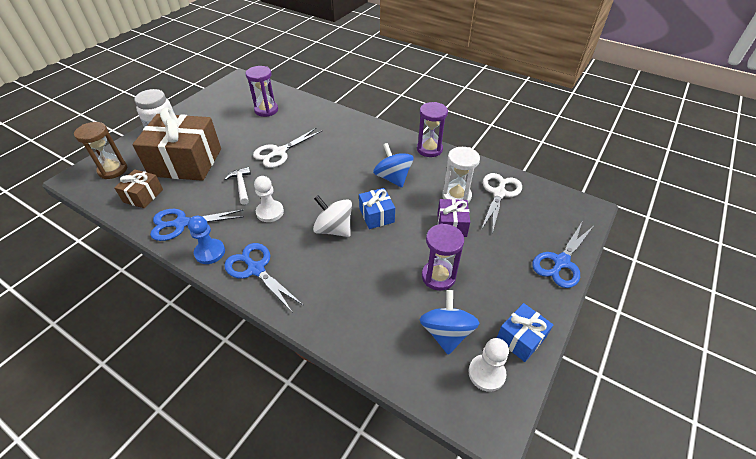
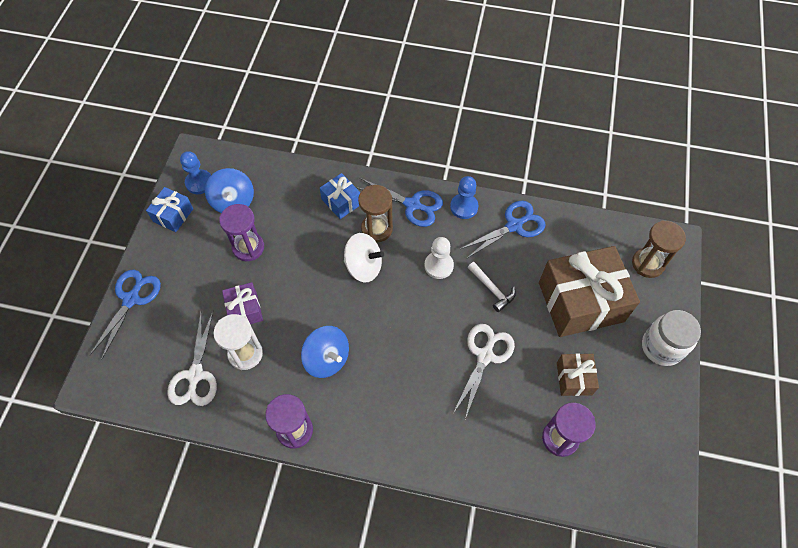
camera: 160 degrees right, 15 degrees up
(143, 196) = (581, 243): brown gift -> brown gift (574, 378)
(304, 257) = (377, 229): none -> brown hourglass
(376, 215) = (327, 297): blue gift -> blue gift (341, 202)
(486, 373) = (199, 183): white pawn -> blue pawn

